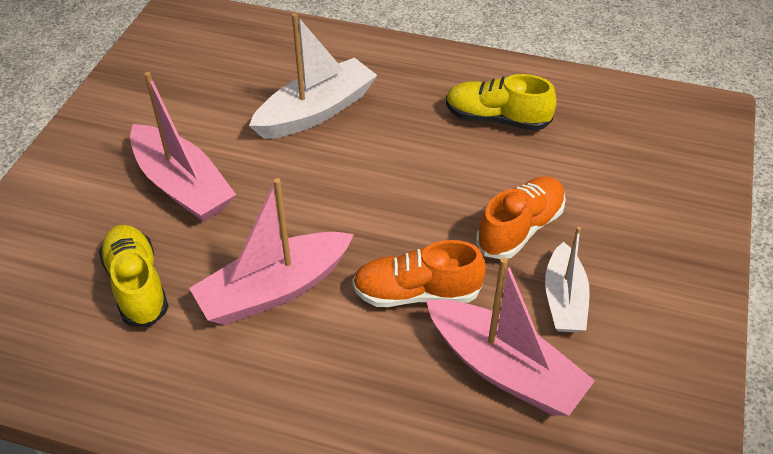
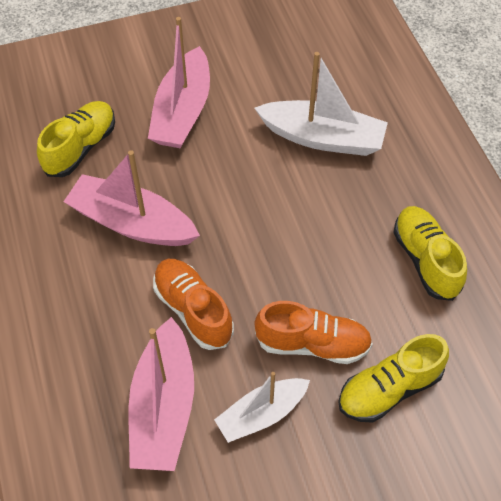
camera: 55 degrees right, 10 degrees up
(599, 204) = (389, 389): none -> yellow shoe

